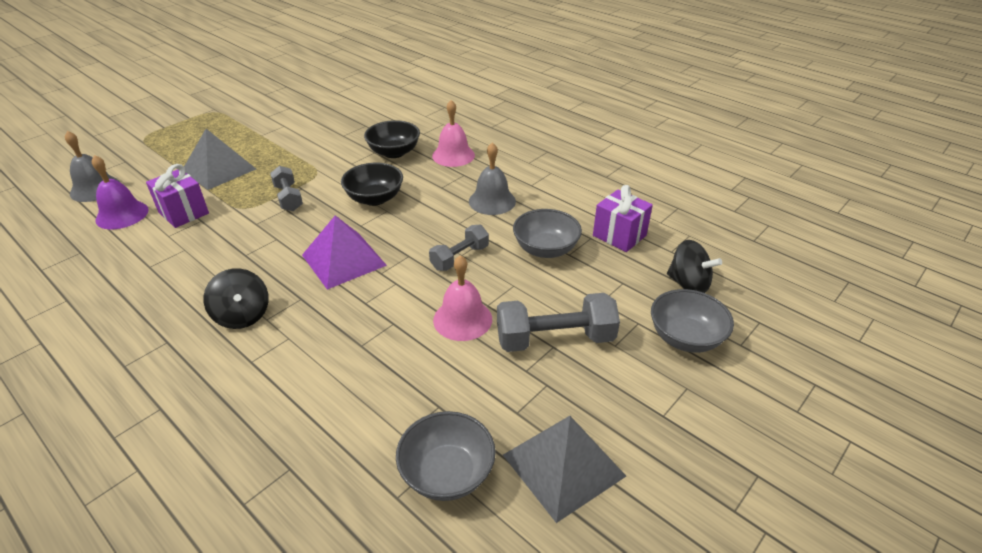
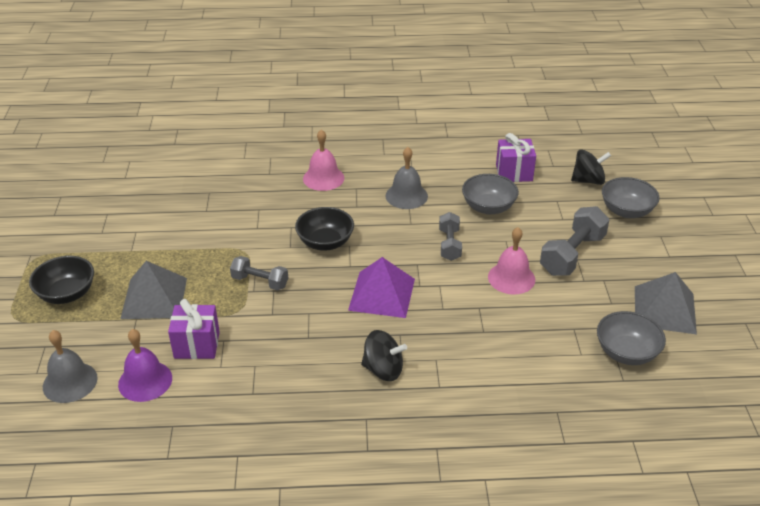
camera: 45 degrees left, 0 degrees up
(394, 152) = (275, 201): black bowl -> black bowl (67, 294)

